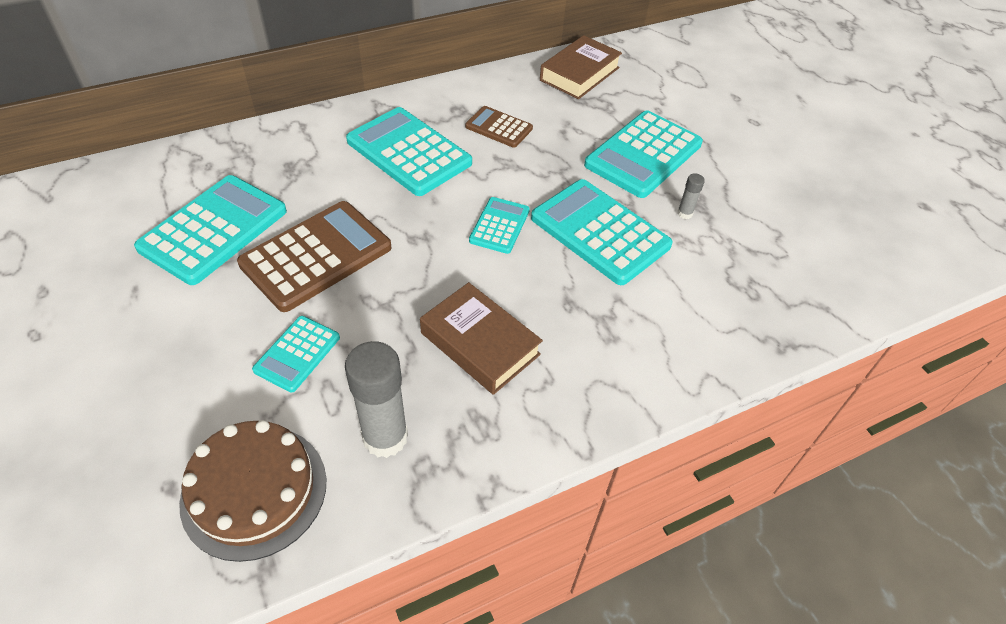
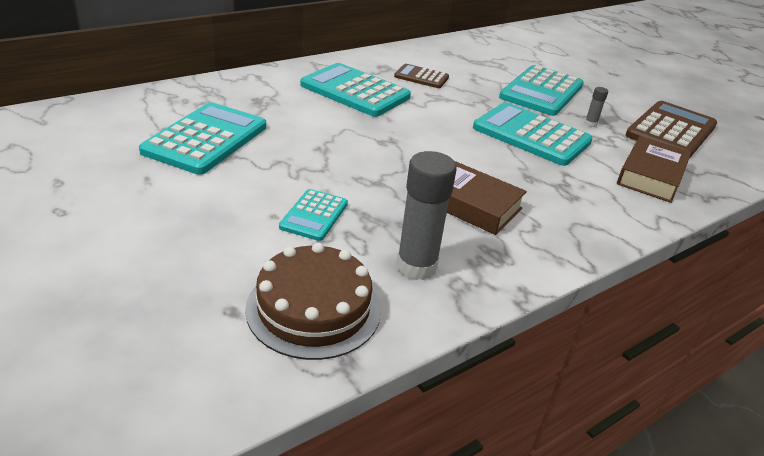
camera: 10 degrees left, 15 degrees down
(316, 256) = (304, 153): brown calculator -> brown calculator (671, 131)
(499, 226) = (450, 133): turquoise calculator -> none
(579, 74) = (470, 48): brown book -> brown book (651, 176)

